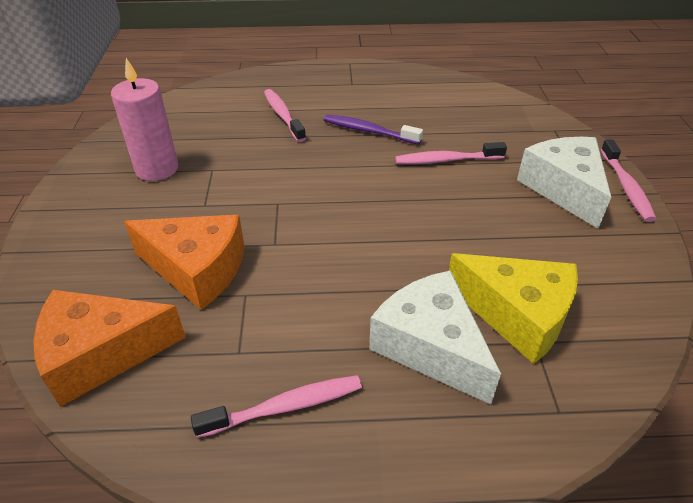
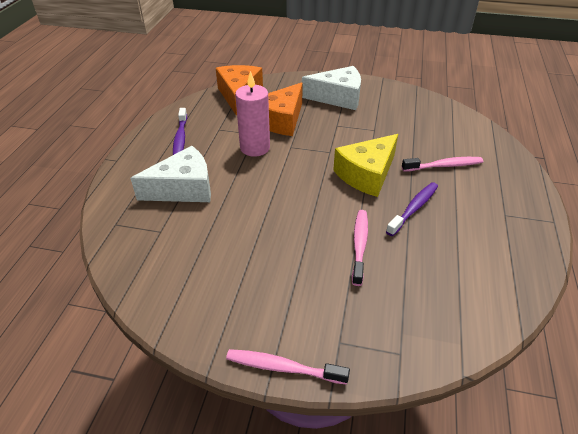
camera: 105 degrees right, 0 degrees up
(157, 169) = (379, 110): pink candle -> pink candle (255, 148)
(285, 407) = (180, 138): pink toothbrush -> purple toothbrush
(517, 315) = (183, 230): yellow cheese -> yellow cheese (367, 174)
(564, 189) = (296, 312): white cheese -> white cheese (338, 97)

